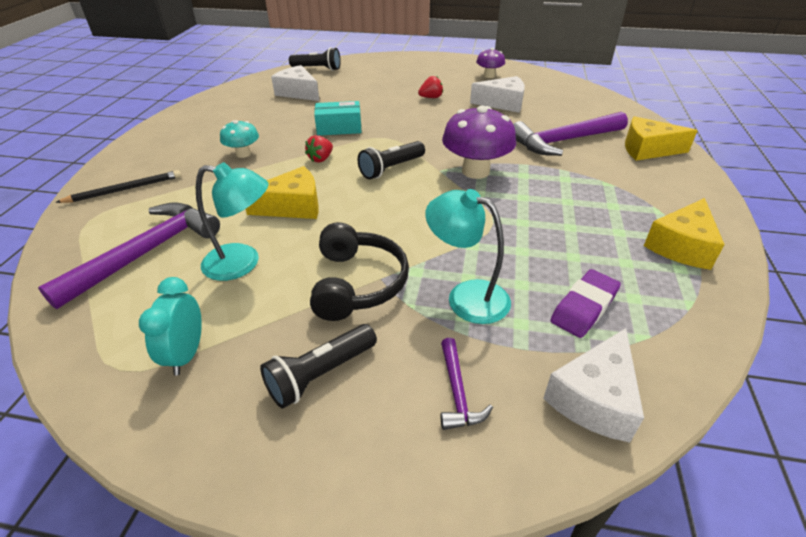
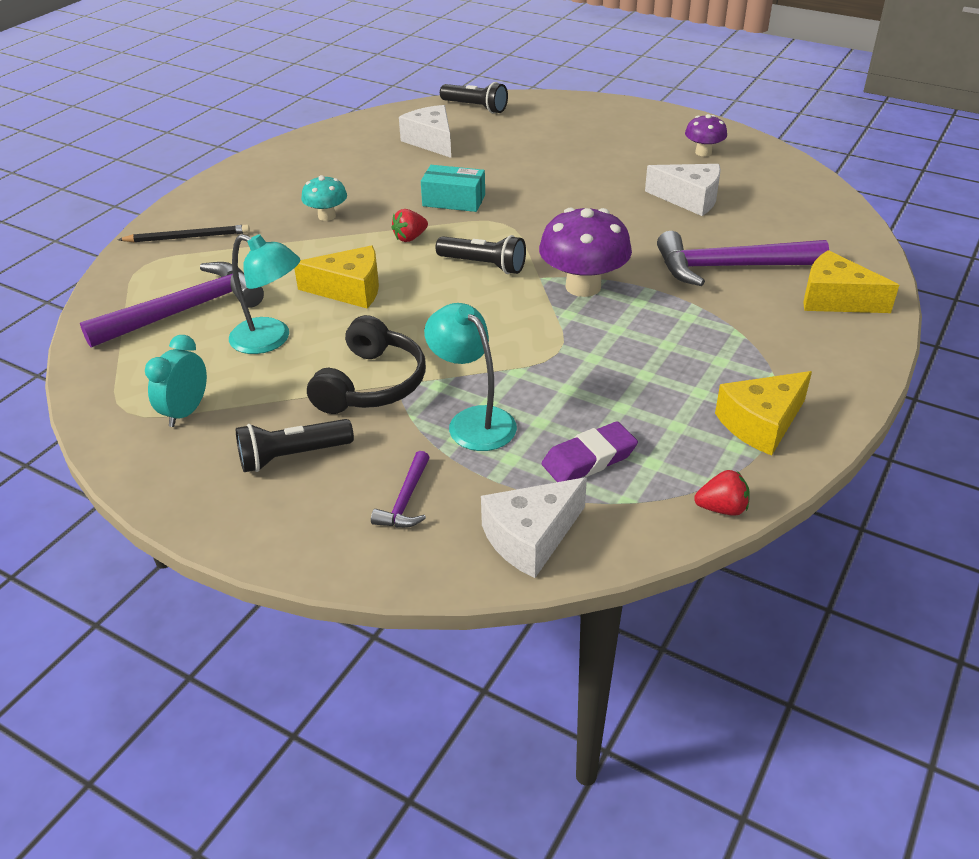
camera: 20 degrees right, 0 degrees up
(391, 169) = (484, 265): black flashlight -> black flashlight turned 135 degrees counterclockwise
(431, 97) = (598, 175): red strawberry -> red strawberry (722, 508)

